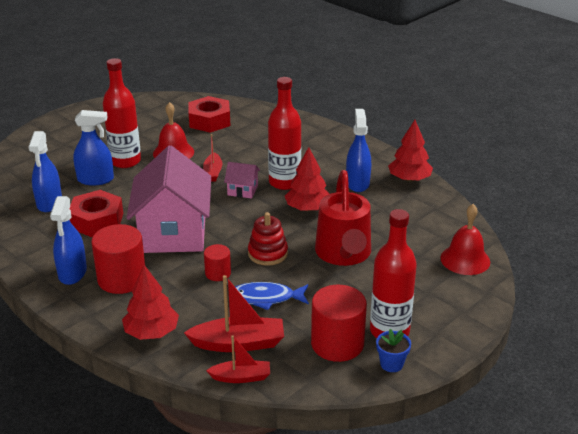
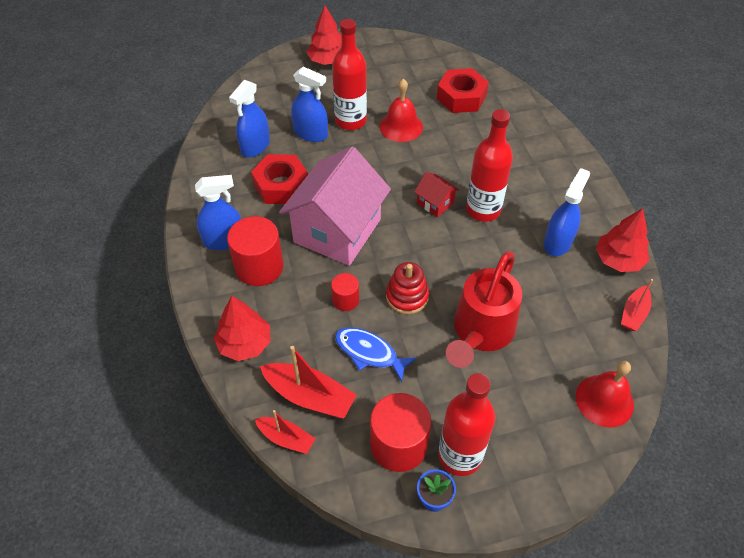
camera: 30 degrees right, 20 degrees up
(72, 273) = (224, 240): blue spray bottle -> blue spray bottle turned 135 degrees counterclockwise
(213, 172) = (422, 167): red boat -> red boat (634, 313)
(242, 190) = (435, 203): pink house -> red house
(307, 208) = (484, 254): red tree -> red tree (328, 60)

